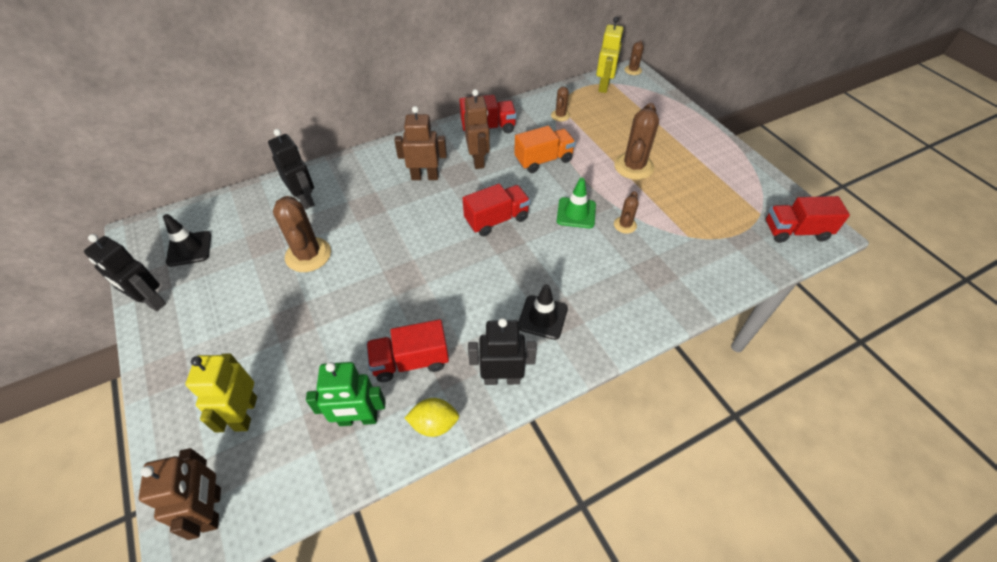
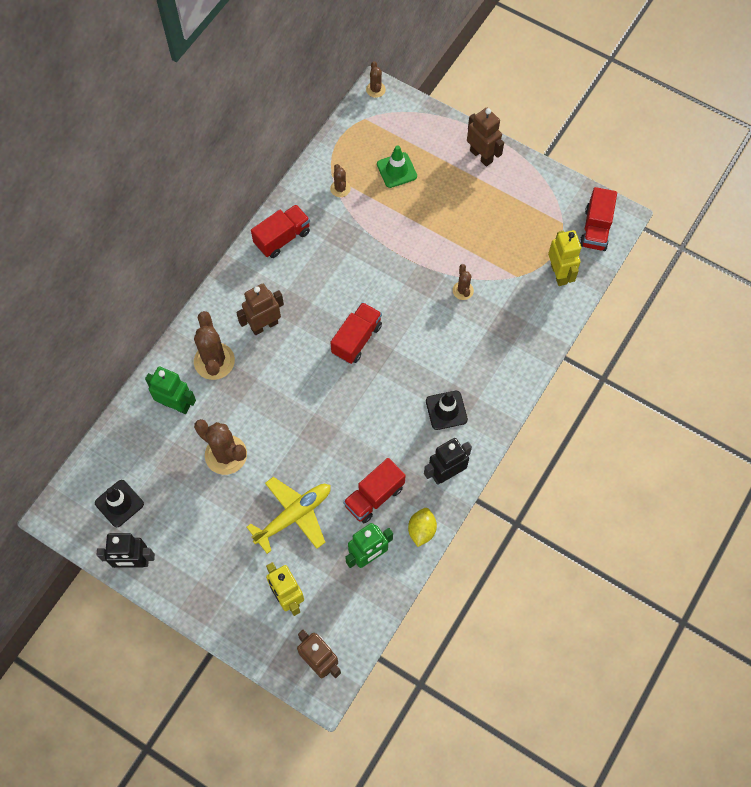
camera: 30 degrees left, 15 degrees up
(305, 199) = (176, 404): black robot -> green robot
(320, 337) = (294, 516): none -> yellow plane
(434, 424) = (421, 530): yellow lemon -> yellow lemon turned 45 degrees counterclockwise
(478, 160) = (299, 282): brown robot -> brown robot (481, 156)
(543, 160) = (357, 253): orange truck -> none
(576, 213) = (417, 298): green traffic cone -> green traffic cone (396, 170)
(604, 86) = (360, 127): yellow robot -> yellow robot (559, 274)
(633, 166) = (438, 221): brown cactus -> brown cactus (214, 361)
(795, 231) = (595, 229): red truck -> red truck turned 45 degrees counterclockwise

